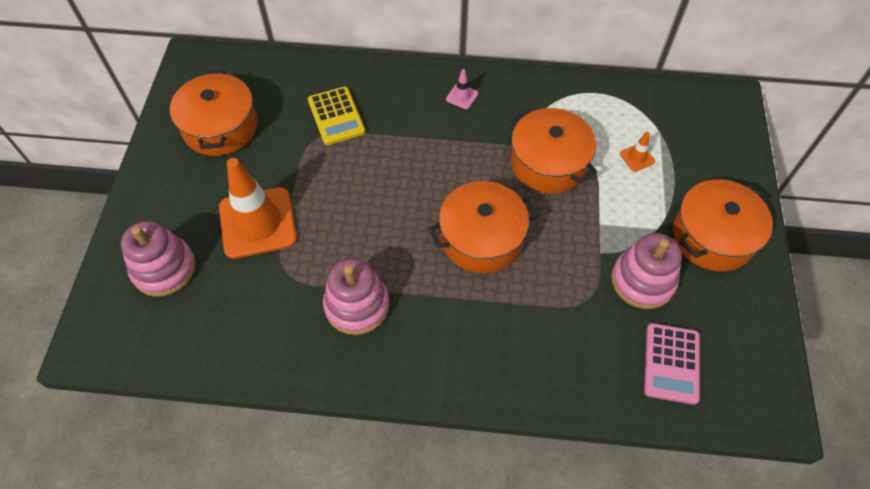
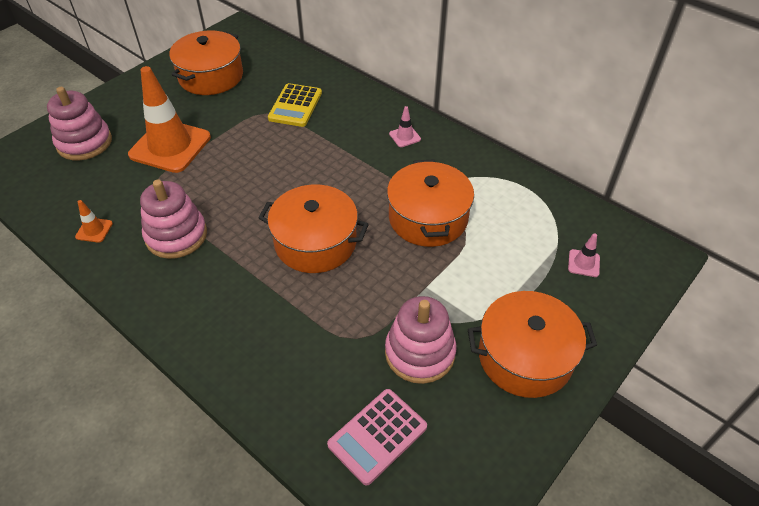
camera: 35 degrees right, 10 degrees down
(637, 157) = (514, 254): orange traffic cone -> orange traffic cone (94, 230)
(689, 136) = (583, 263): none -> pink traffic cone

